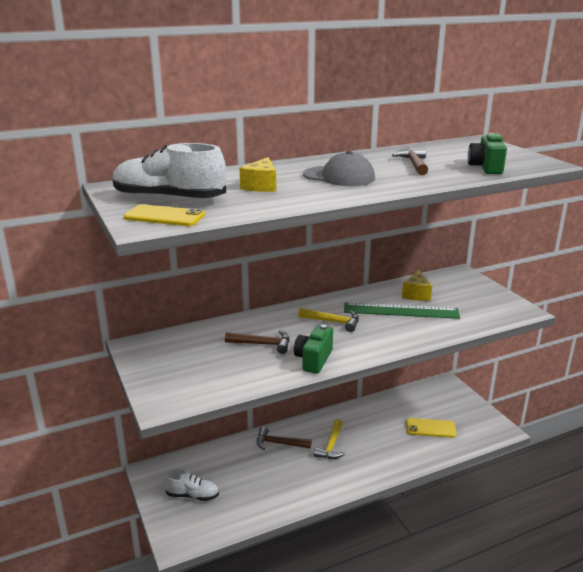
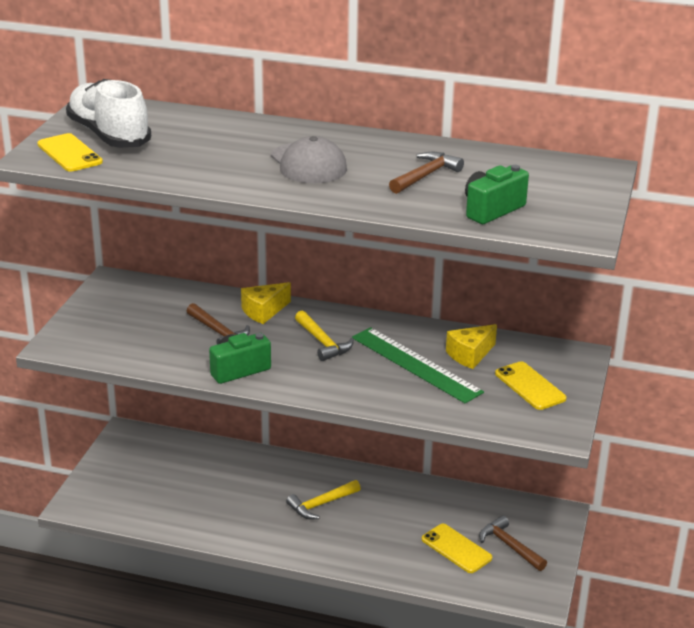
camera: 40 degrees right, 5 degrees up
(192, 495) = (135, 474): white shoe -> none
(261, 186) = (213, 148): yellow cheese -> yellow cheese (263, 311)
(279, 443) = (272, 473): brown hammer -> brown hammer (509, 546)
(470, 296) = (530, 386): none -> yellow phone

